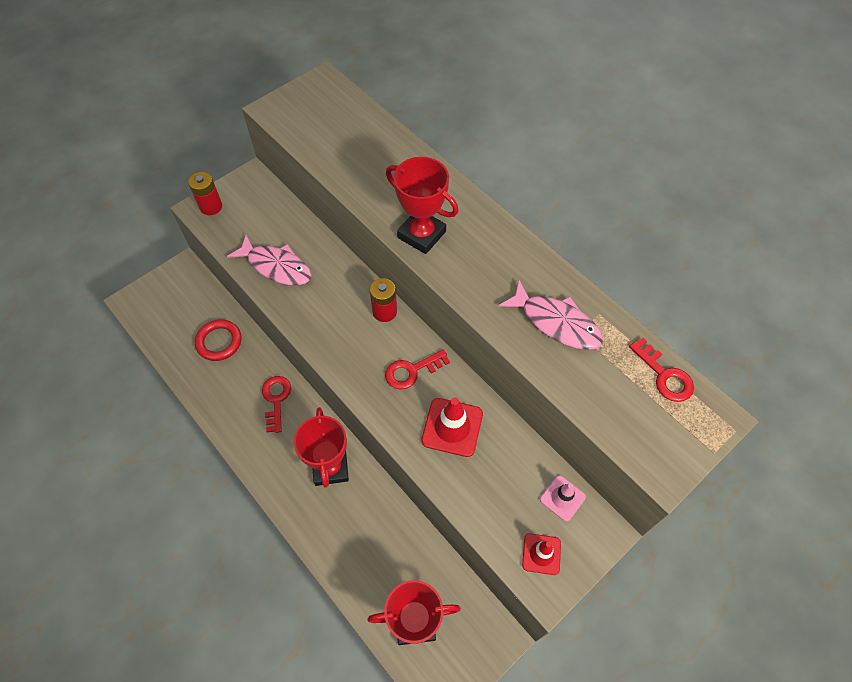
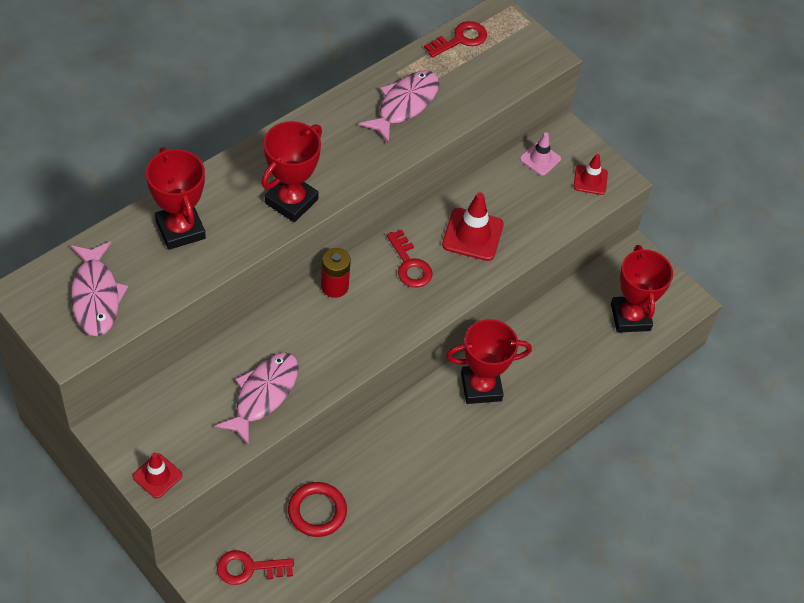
camera: 95 degrees left, 5 degrees down
(211, 207) = (157, 476): red battery -> red traffic cone
(276, 399) = (399, 443): red key -> red key (249, 568)
(318, 119) = (96, 296): none -> pink fish
(385, 162) = (180, 229): none -> red trophy

